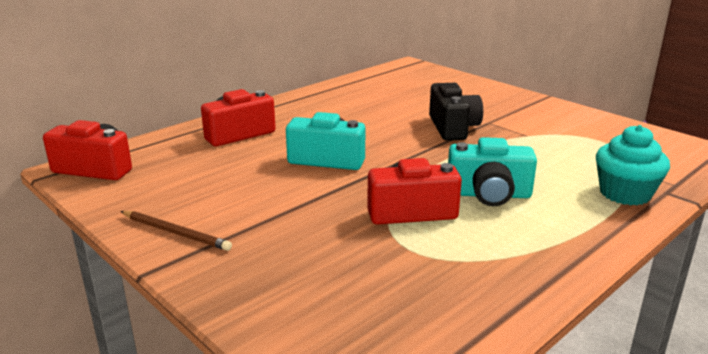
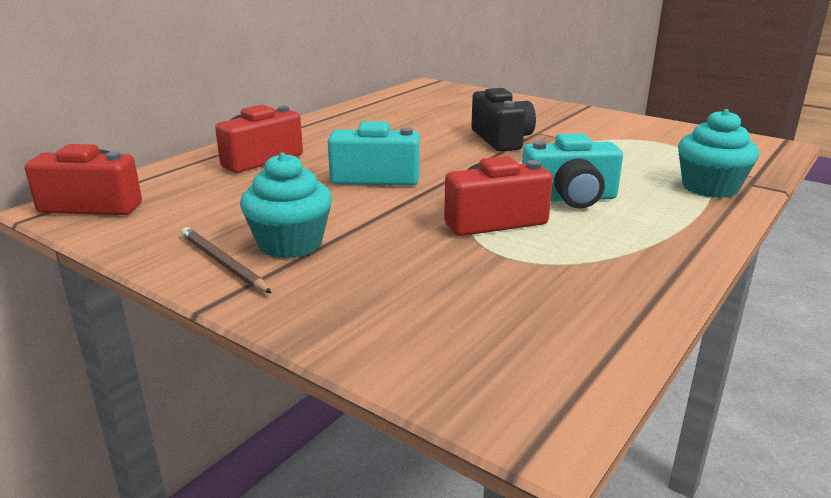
camera: 10 degrees left, 0 degrees up
(175, 232) = (223, 263): brown pencil -> brown pencil turned 150 degrees counterclockwise
(234, 219) = (290, 244): none -> turquoise cupcake

